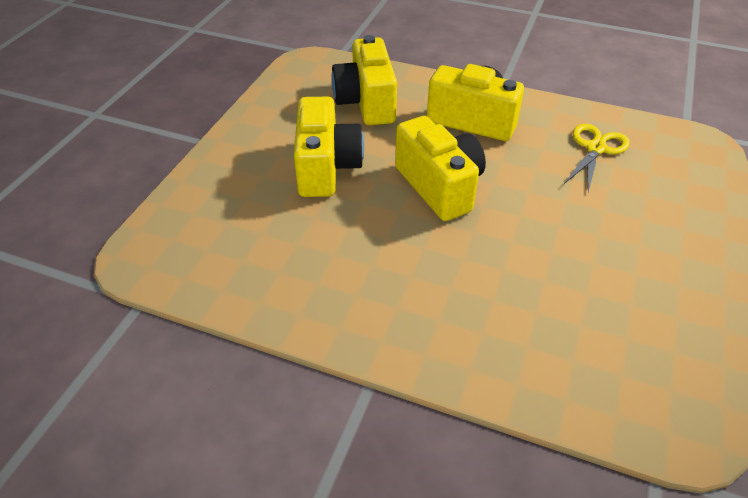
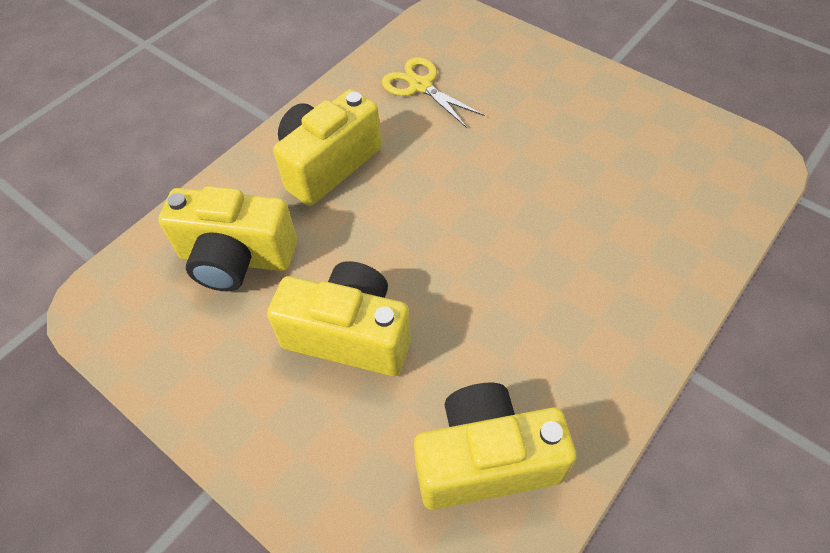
camera: 70 degrees left, 10 degrees up
(439, 186) = (429, 229): yellow camera -> yellow camera (486, 460)

